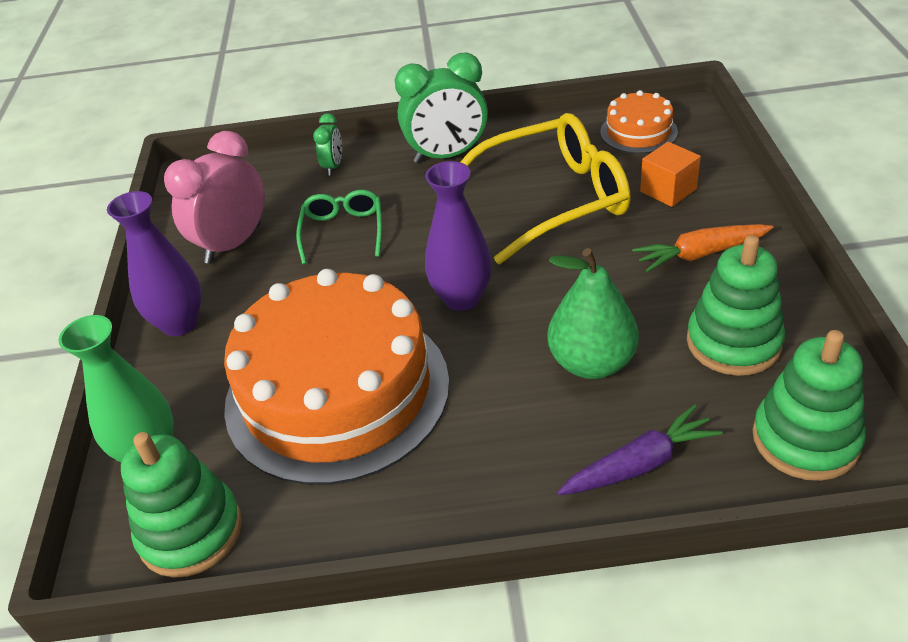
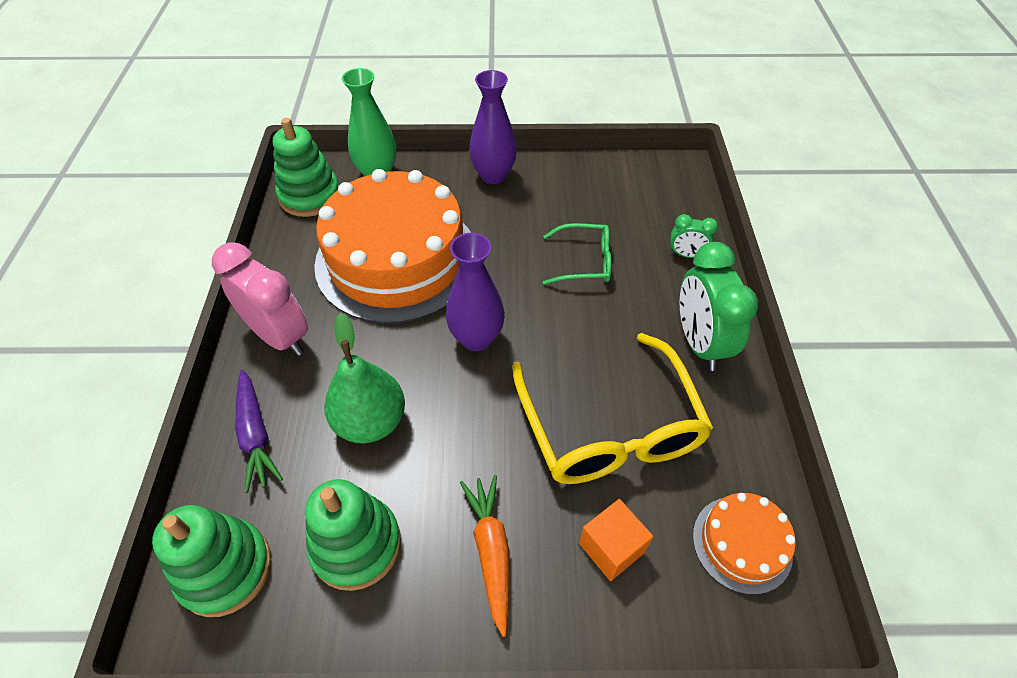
camera: 90 degrees right, 10 degrees up
(233, 244) = (580, 196): pink clock -> pink clock (279, 336)

